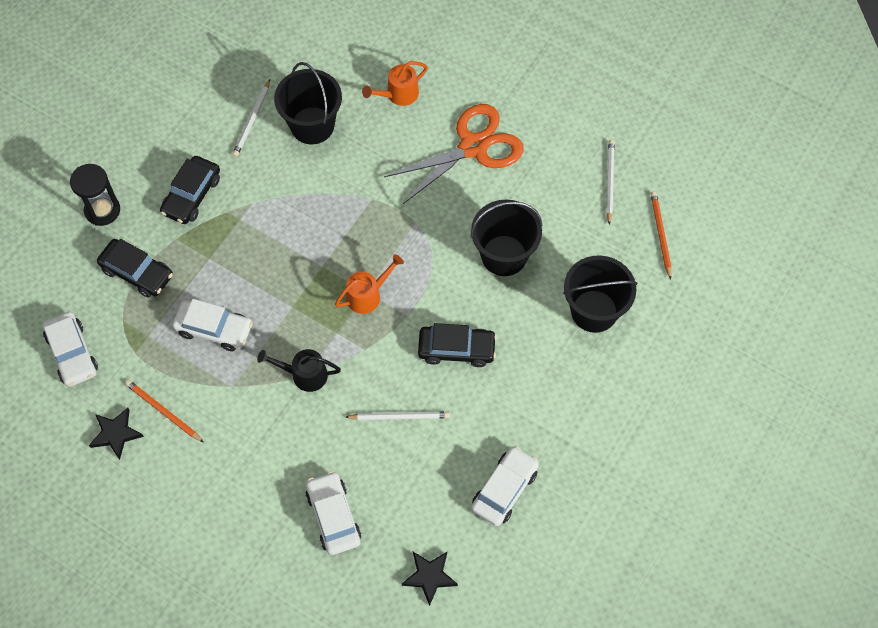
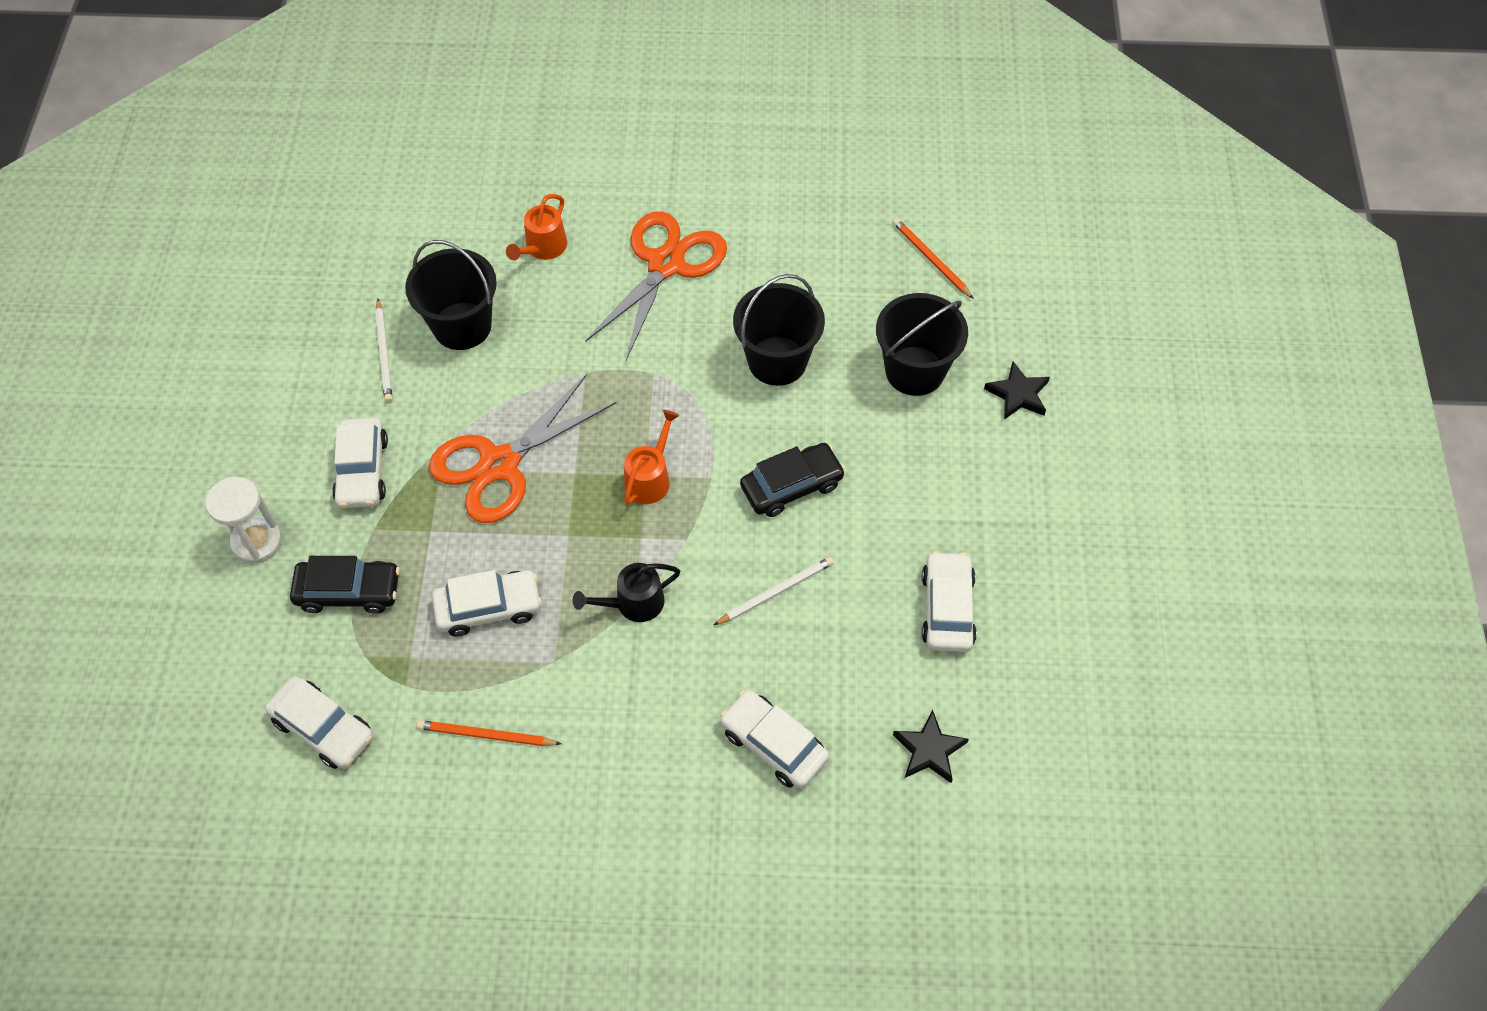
camera: 30 degrees left, 5 degrees down
(102, 210) = (257, 541): black hourglass -> white hourglass
(116, 434) = (442, 794): black star -> black star (1018, 394)
(192, 195) = (362, 470): black car -> white car
(278, 235) = (499, 464): none -> orange scissors
(609, 181) = (840, 231): white pencil -> none

